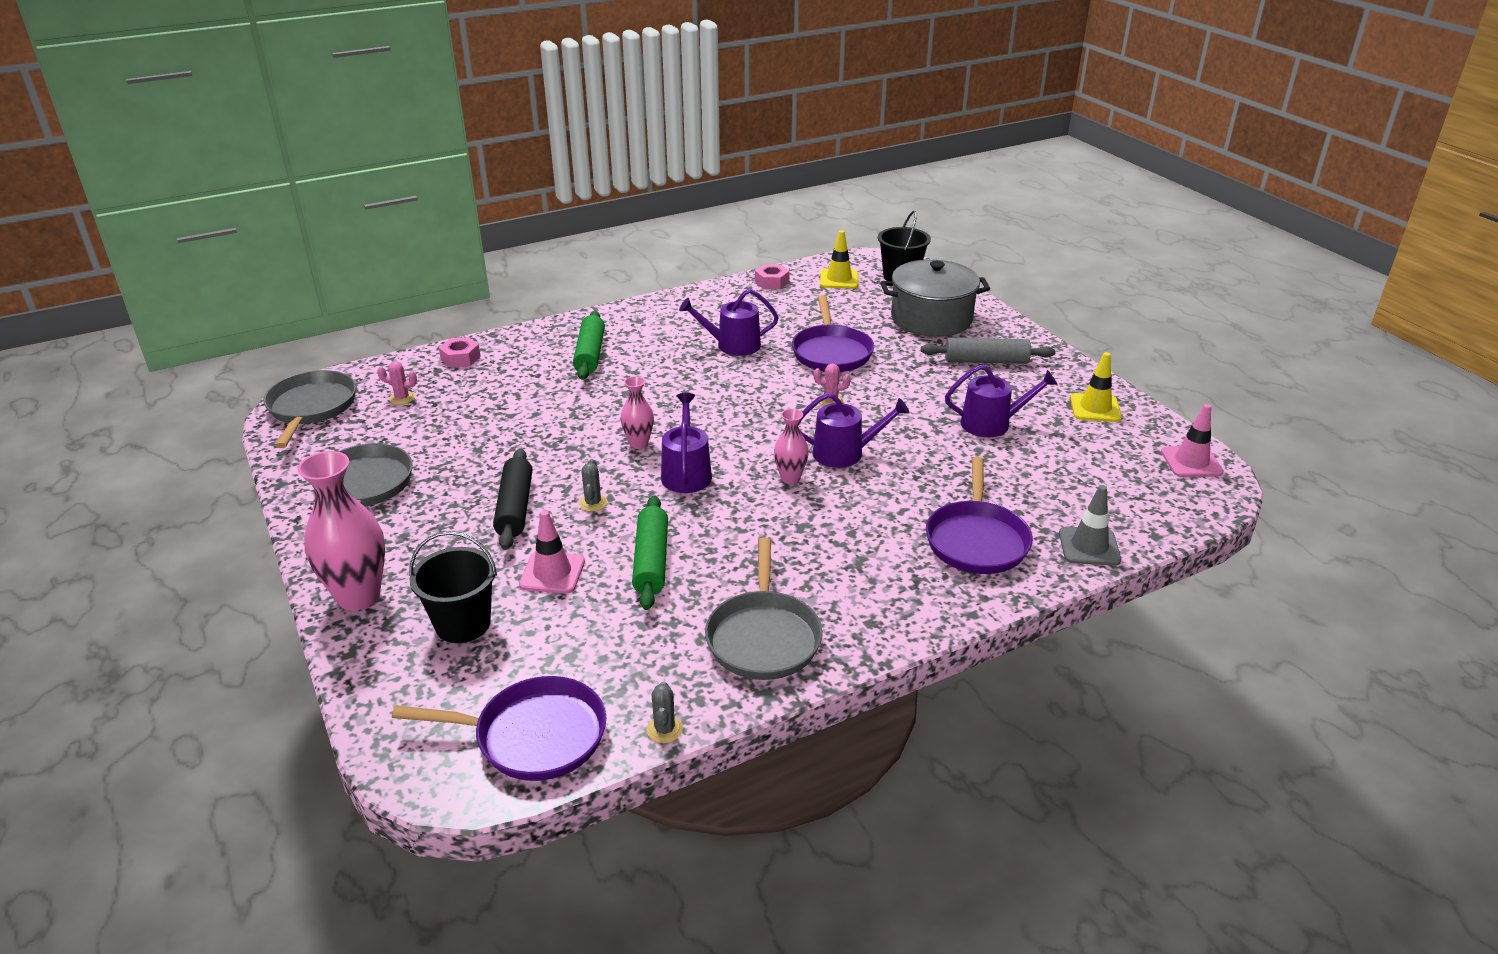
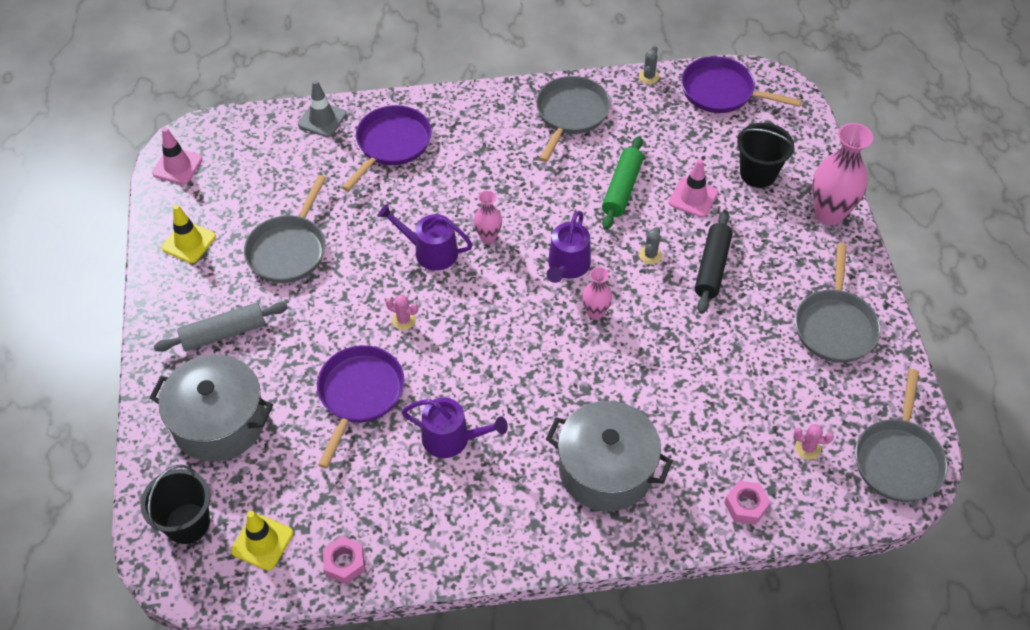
camera: 160 degrees left, 20 degrees up
(590, 354) = (606, 470): green rolling pin -> grey pot
(986, 361) = (223, 333): grey rolling pin -> grey rolling pin turned 45 degrees counterclockwise
(991, 424) = (289, 249): purple watering can -> grey pan

